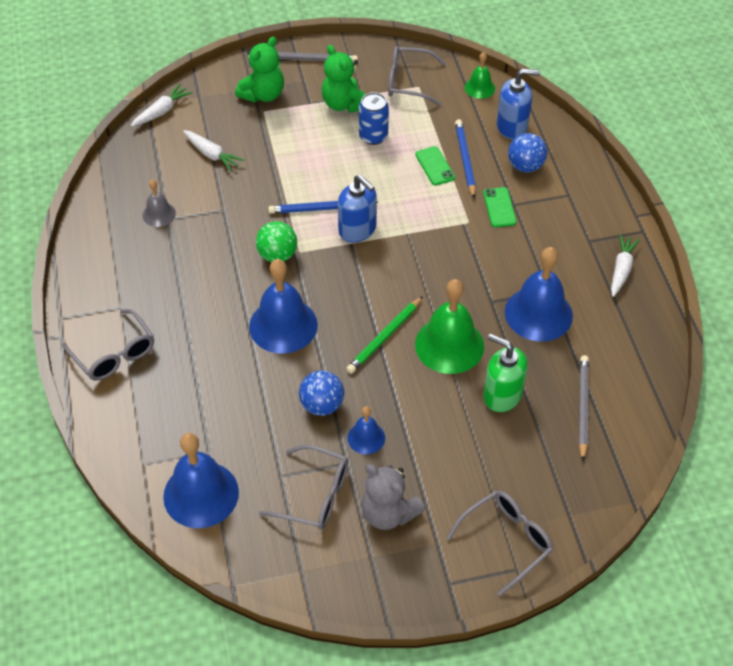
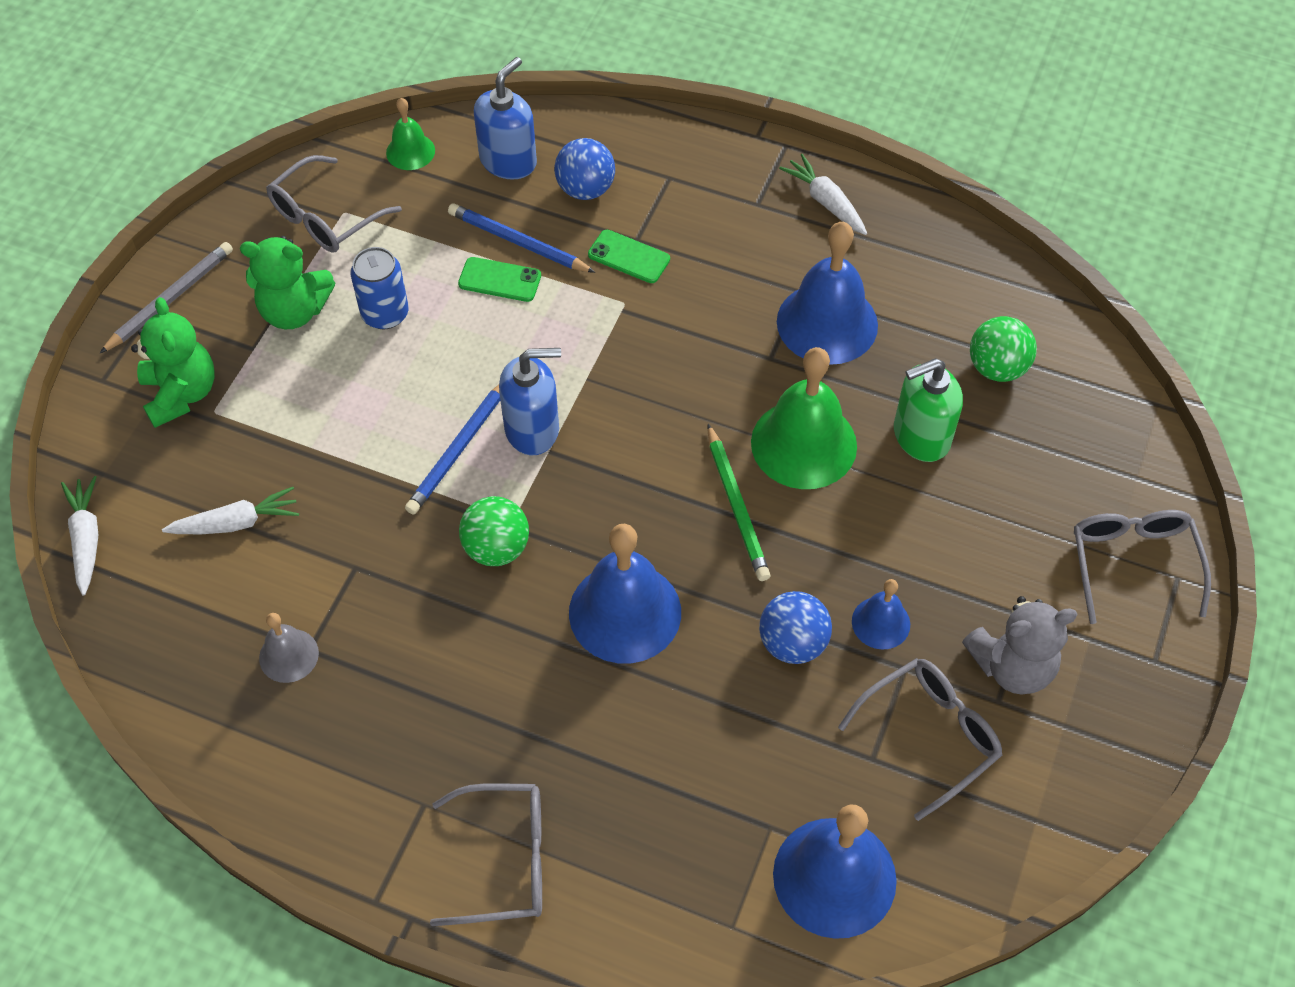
camera: 55 degrees left, 5 degrees up
(583, 407) = (997, 368): grey pencil -> green ball

